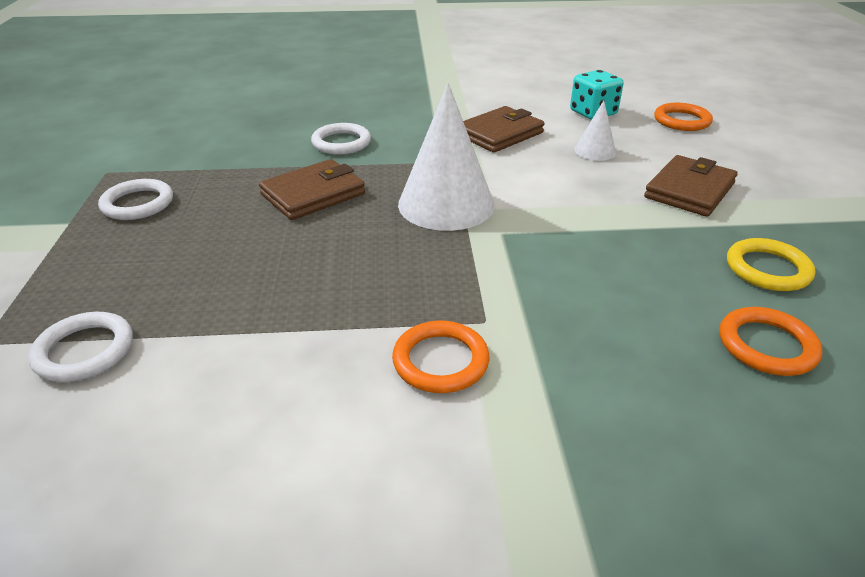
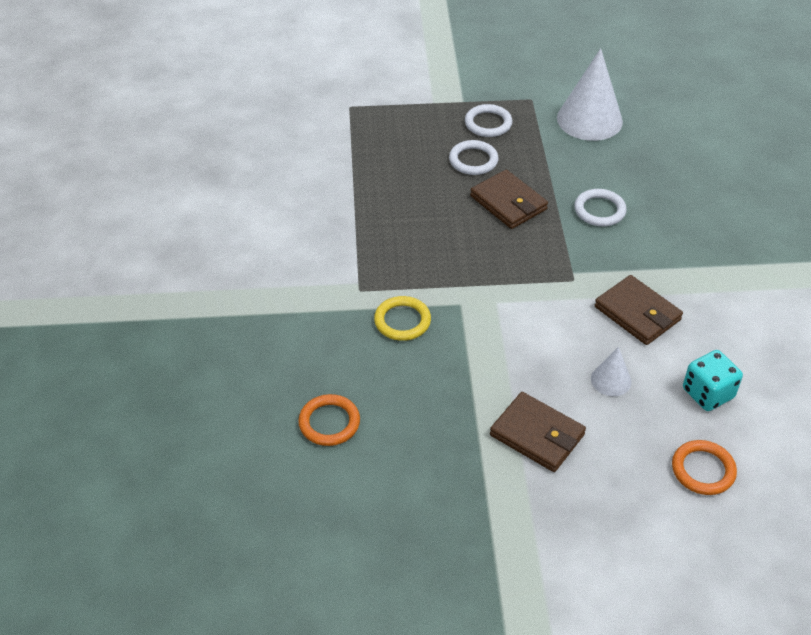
camera: 90 degrees right, 10 degrees up
(84, 351) = (341, 140): white ring -> white ring (473, 160)
(440, 361) = (325, 270): orange ring -> none
(446, 204) = (499, 274): white cone -> white cone (589, 119)
(767, 269) = (414, 452): yellow ring -> yellow ring (402, 321)

